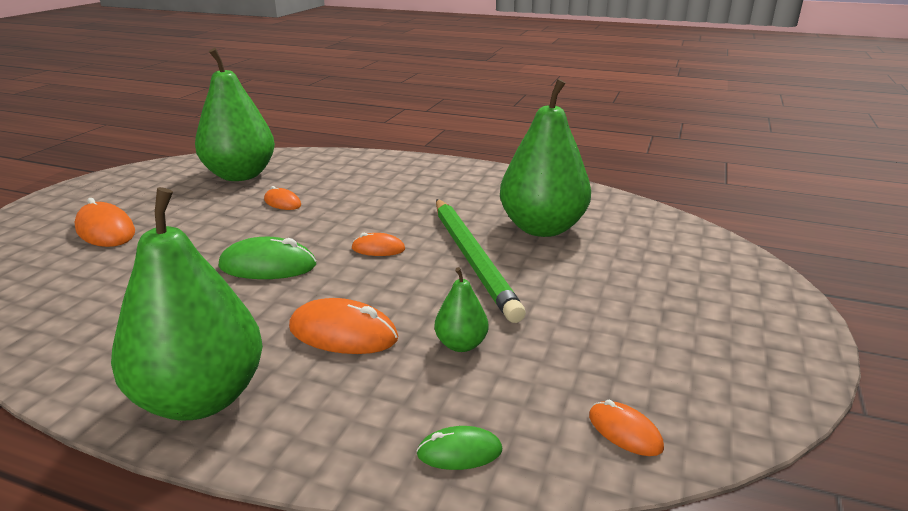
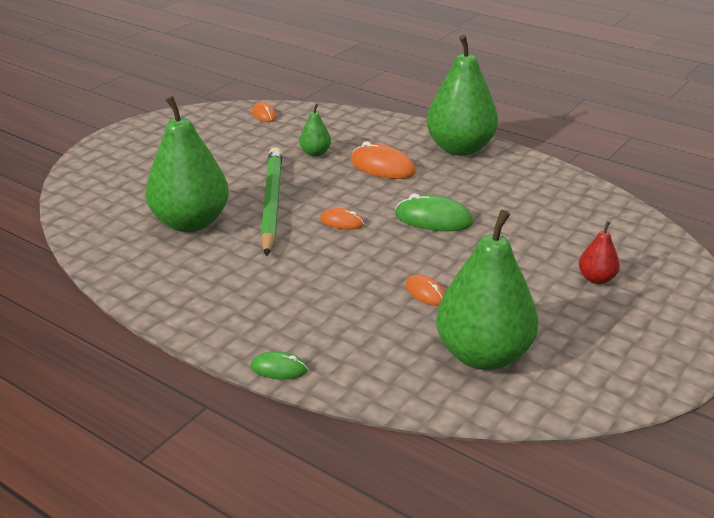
camera: 165 degrees left, 5 degrees up
(105, 230) = (596, 279): orange mouse -> red pear
(459, 452) = (340, 118): green mouse -> green mouse (279, 369)

